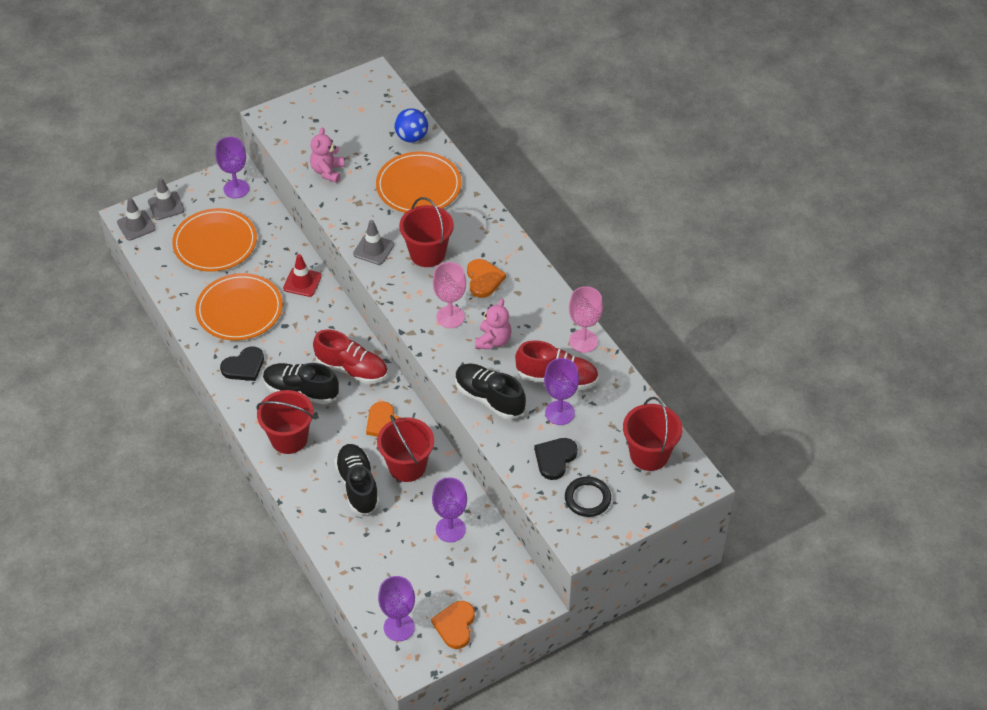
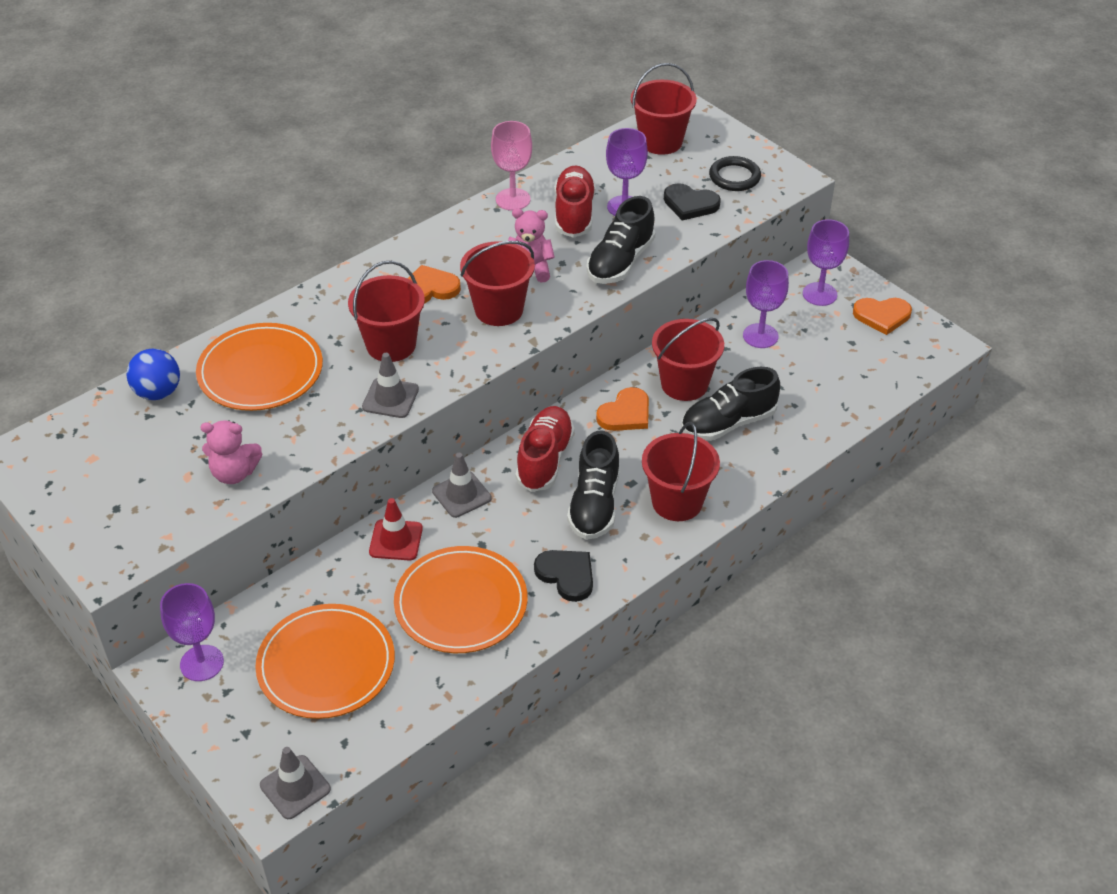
camera: 100 degrees left, 5 degrees down
(166, 206) = (245, 754): grey traffic cone -> grey traffic cone (461, 495)
(399, 627) = (905, 358): purple goblet -> purple goblet (819, 294)
(450, 317) = (499, 309): pink goblet -> red bucket

